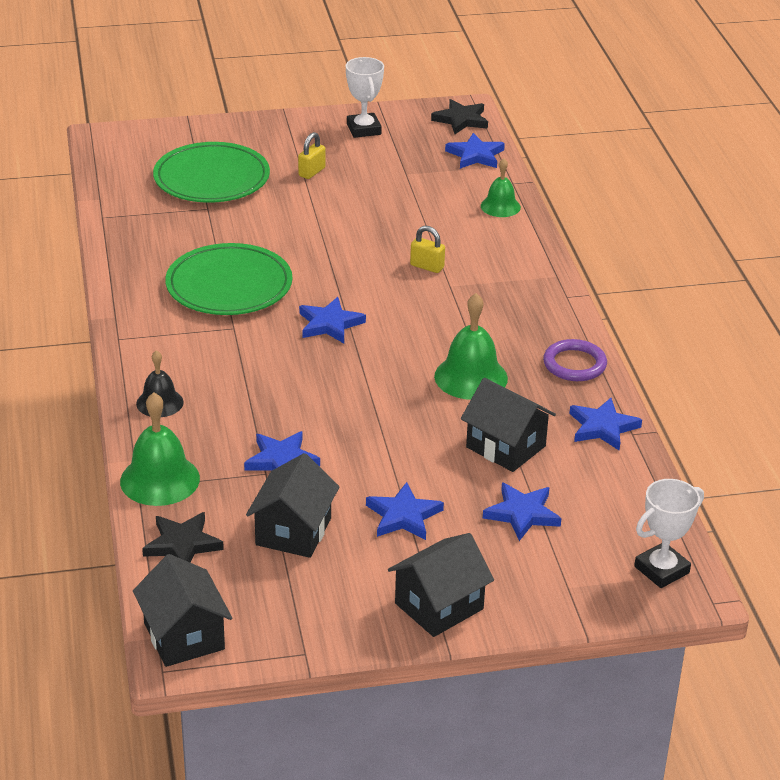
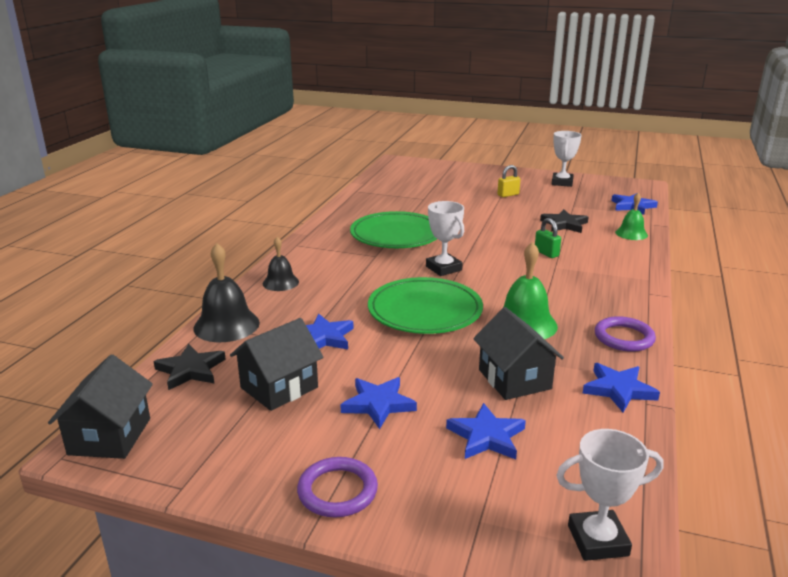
camera: 30 degrees right, 10 degrees down
(160, 479) = (226, 325): green bell -> black bell
(211, 178) = (440, 187): green plate -> green plate (425, 310)
(329, 324) = (444, 268): blue star -> white trophy
(427, 266) = (546, 253): yellow padlock -> green padlock
(439, 606) = (337, 491): black house -> purple ring
(461, 120) = (635, 189): black star -> black star (564, 224)

